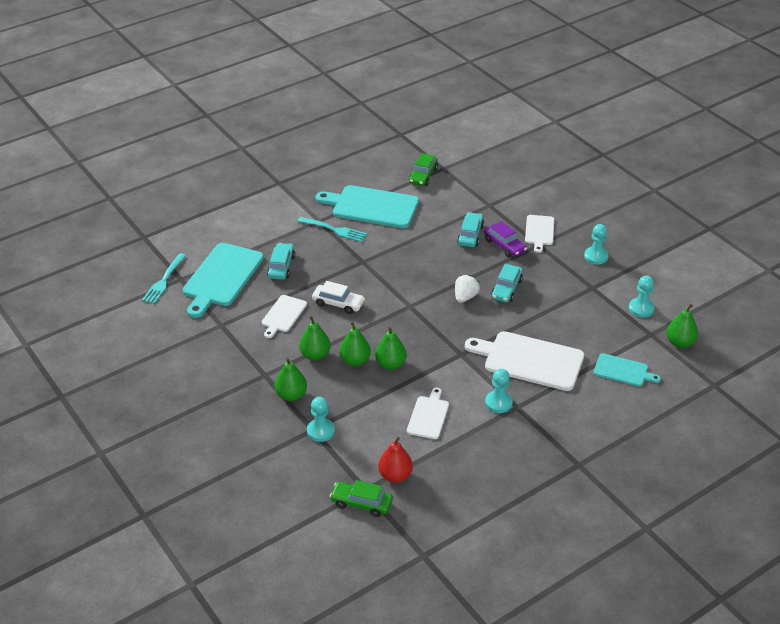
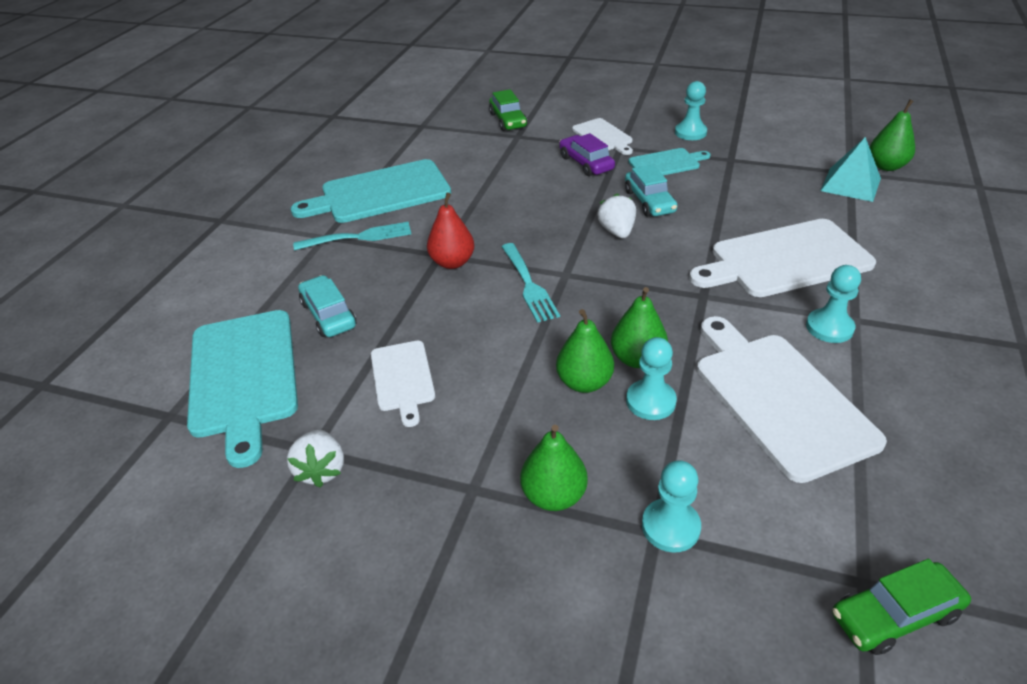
camera: 35 degrees left, 0 degrees up
(164, 280) = (137, 434): turquoise fork -> turquoise fork (528, 284)
(217, 335) = (321, 470): none -> white strawberry
(315, 355) = (517, 408): green pear -> none
(338, 304) = (467, 320): white car -> none
(395, 475) = (867, 523): red pear -> red pear (452, 262)
(423, 175) = (406, 140): green car -> green car (508, 120)
(428, 416) = (779, 398): white cutting board -> white cutting board, size x1.84
(470, 235) = (535, 170): turquoise car -> none
(504, 245) = (586, 163): purple car -> purple car turned 135 degrees counterclockwise
(623, 371) = (886, 218): turquoise cutting board -> turquoise cutting board (666, 163)
(638, 341) = (850, 184): none -> turquoise pyramid
(641, 308) = (803, 155): turquoise pawn -> turquoise pawn (650, 401)

